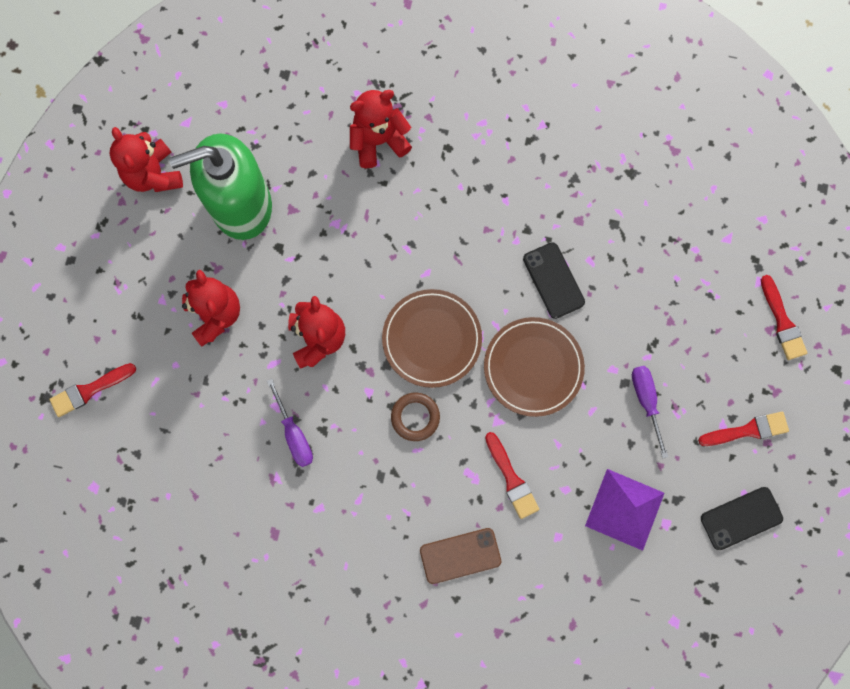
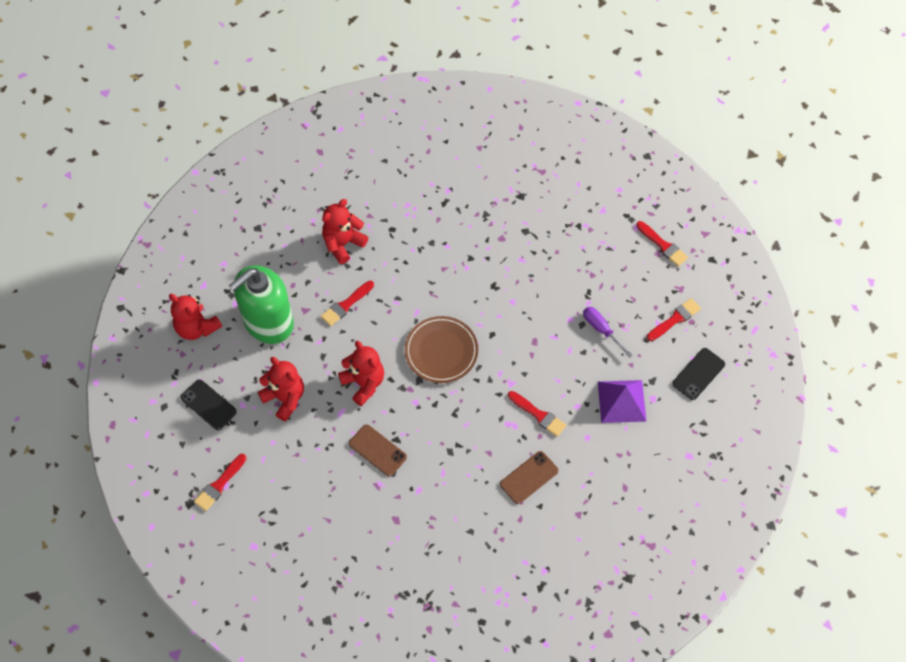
camera: 25 degrees left, 15 degrees down
(294, 434) = (377, 450): purple screwdriver -> brown phone
(344, 225) = (346, 305): none -> red brush
(415, 417) = (455, 404): brown ring -> none
(533, 367) = (517, 340): brown plate -> none
(553, 280) = (503, 281): black phone -> black phone (208, 405)

